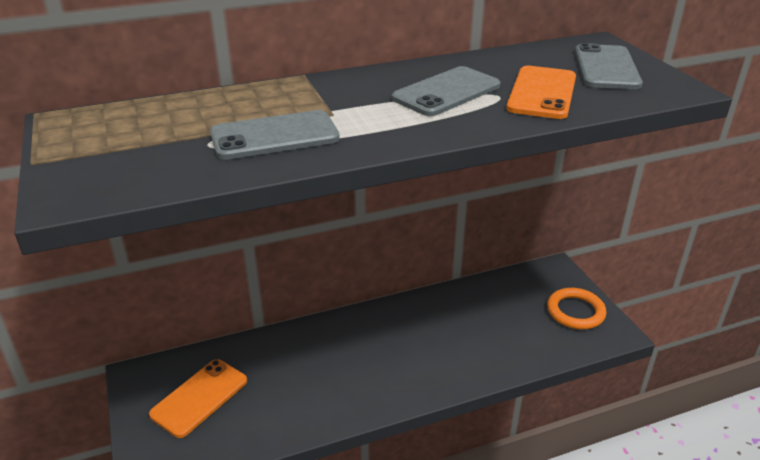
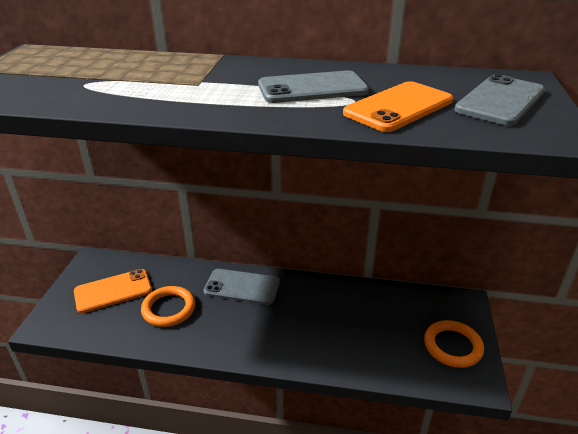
camera: 30 degrees right, 0 degrees up
(274, 136) = (133, 89): grey phone -> grey phone (242, 287)
(284, 389) = (168, 309): none -> orange ring

